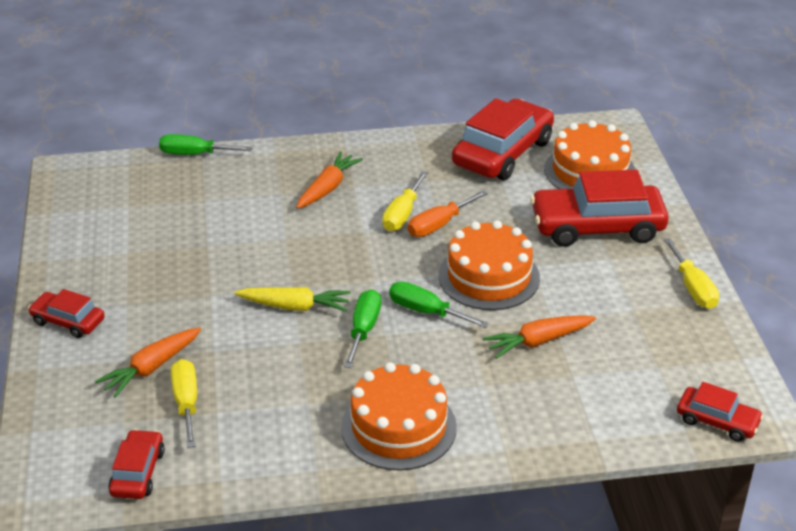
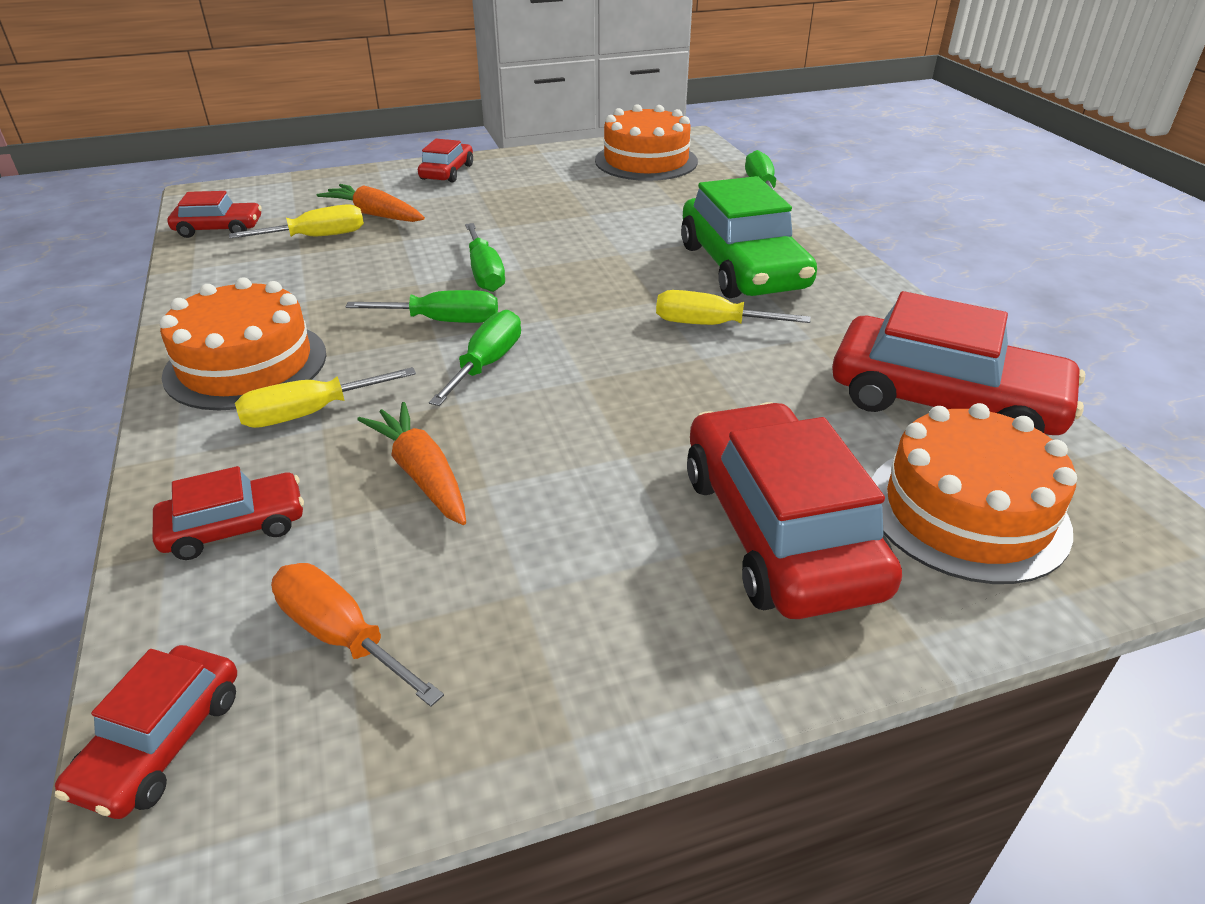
camera: 80 degrees right, 0 degrees up
(295, 306) = (485, 273): yellow carrot -> green screwdriver
(328, 188) = (742, 267): orange carrot -> green car
(439, 225) = (699, 356): orange screwdriver -> orange screwdriver (341, 636)
(489, 277) = (582, 412): orange cake -> orange cake (646, 161)
(576, 413) = (235, 527): none -> red car
(693, 288) = (616, 696): yellow screwdriver -> yellow screwdriver (309, 413)

